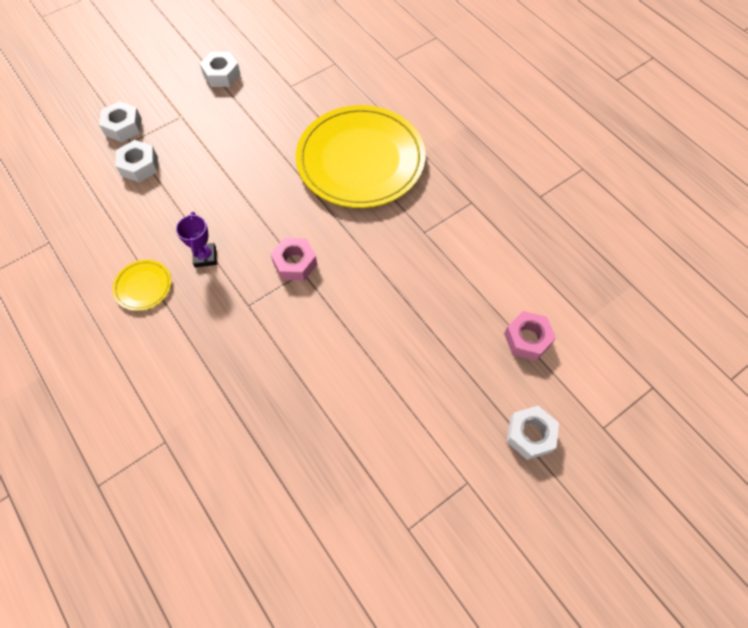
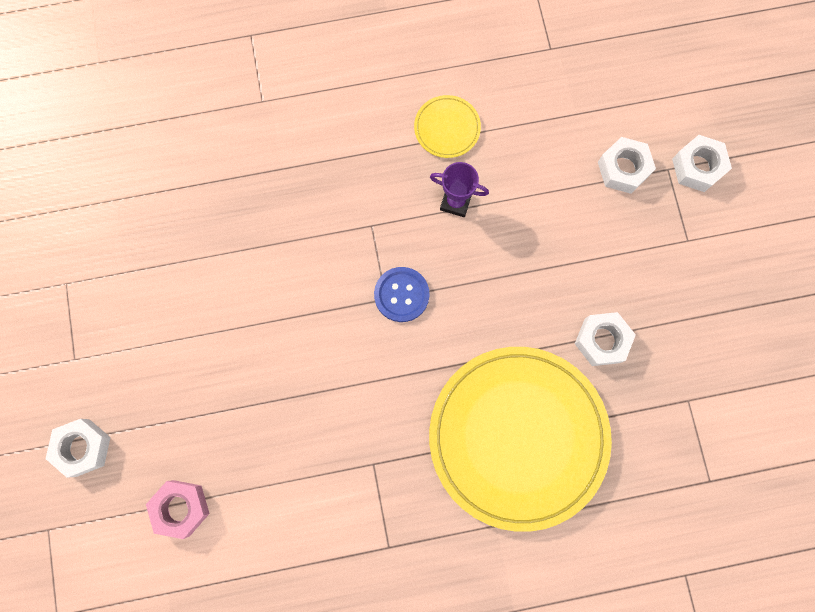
camera: 115 degrees right, 15 degrees up
(222, 75) = (746, 316): white nut -> white nut (601, 340)
(295, 263) = (401, 295): pink nut -> blue button

